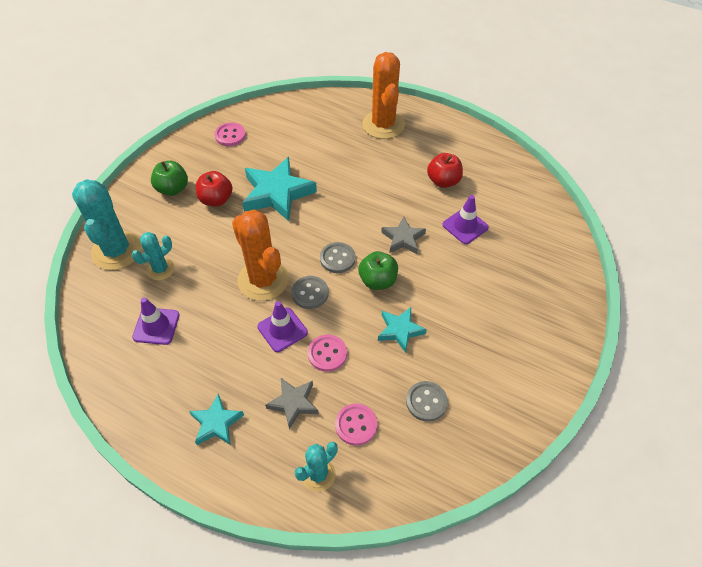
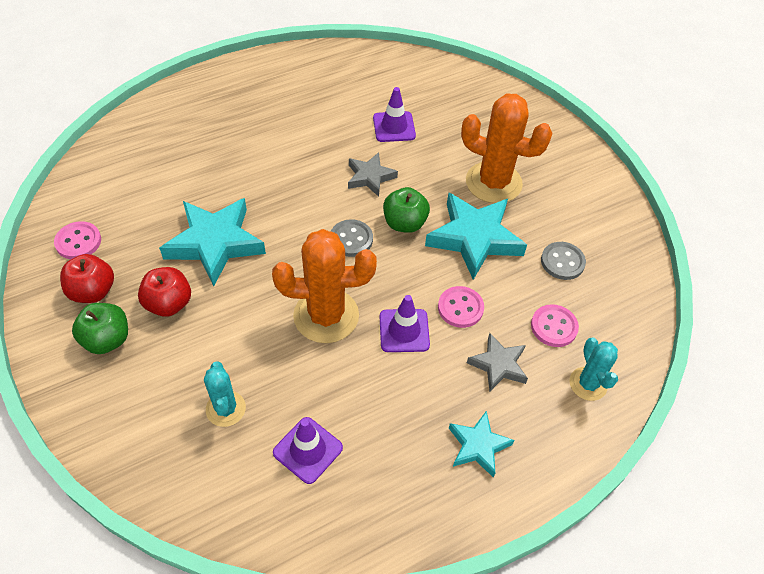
camera: 60 degrees left, 0 degrees up
(117, 250) = (153, 445): turquoise cactus -> none
(310, 293) = (376, 284): grey button -> none
(383, 125) = (207, 109): orange cactus -> orange cactus (493, 183)
(400, 330) = (474, 238): turquoise star -> turquoise star, size x1.79
(443, 181) = (326, 110): red apple -> red apple (93, 291)

